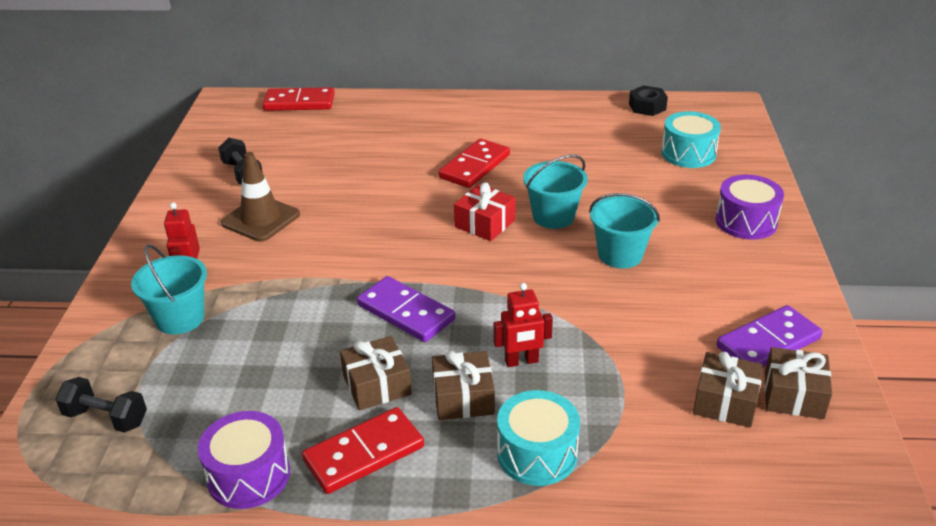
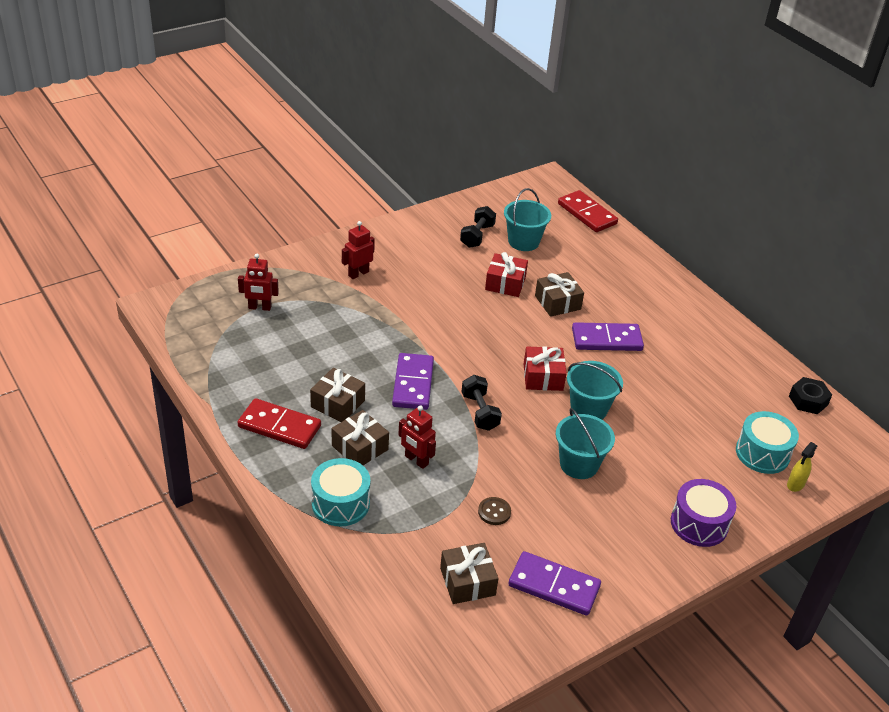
camera: 50 degrees right, 5 degrees up
(106, 418) = (223, 311): black dumbbell -> black dumbbell (480, 412)
(142, 381) = (259, 307): none -> red robot
(180, 318) = (319, 291): turquoise bucket -> turquoise bucket (523, 241)
(248, 475) = (227, 389): purple drum -> none
(260, 219) = (439, 271): brown traffic cone -> none
(331, 187) = (505, 283): none -> red gift
(474, 166) = (606, 339): red domino -> purple domino
(641, 338) = (494, 512): none -> brown button
(736, 155) = (795, 484): none -> yellow spray bottle
(793, 395) = (507, 618): brown gift -> brown gift (557, 302)

